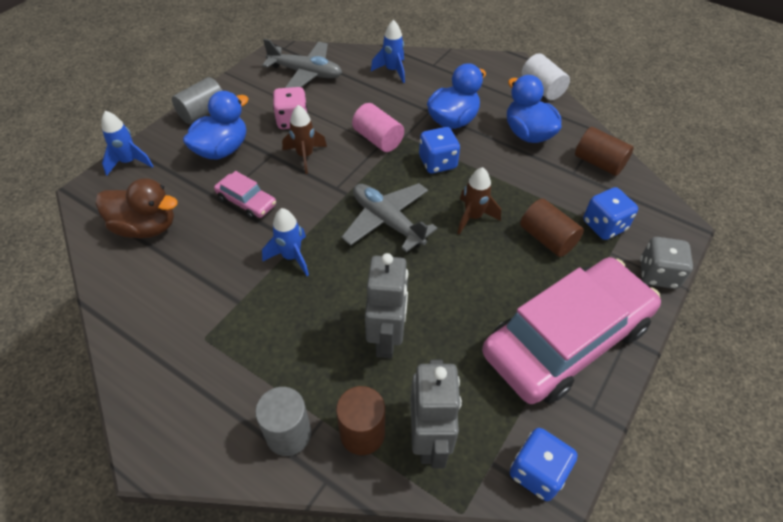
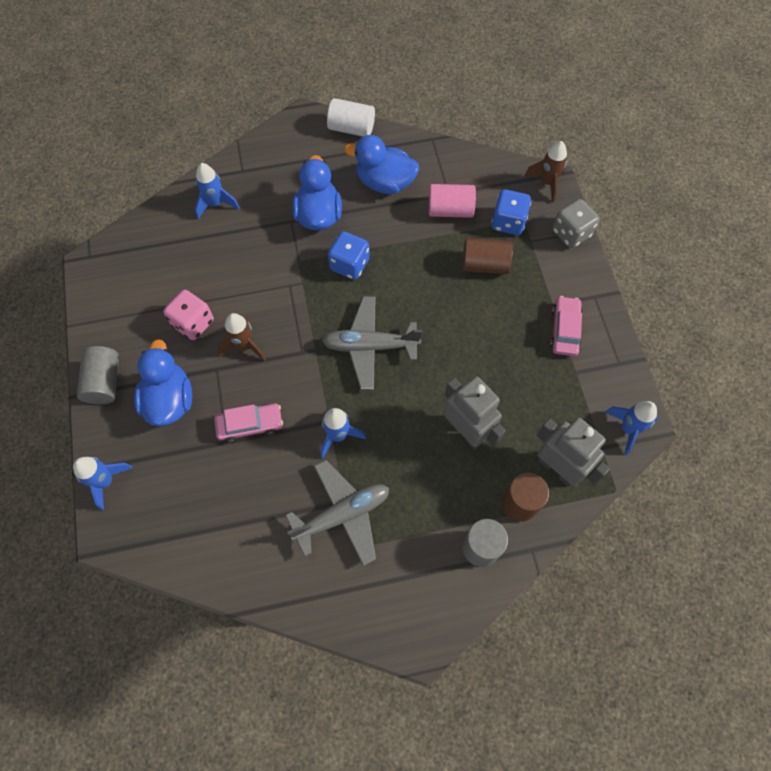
camera: 45 degrees left, 15 degrees up
(146, 227) = (200, 517): brown duck -> none
(306, 73) = (144, 267): grey plane -> grey plane (342, 514)
(378, 139) = (282, 281): pink cylinder -> pink cylinder (450, 210)
(473, 217) = (422, 290): brown rocket -> brown rocket (547, 183)
(537, 472) = (628, 429): blue dice -> blue rocket
(566, 339) = (564, 330): pink car -> pink car, size x0.42
(599, 163) = (456, 169): brown cylinder -> none

